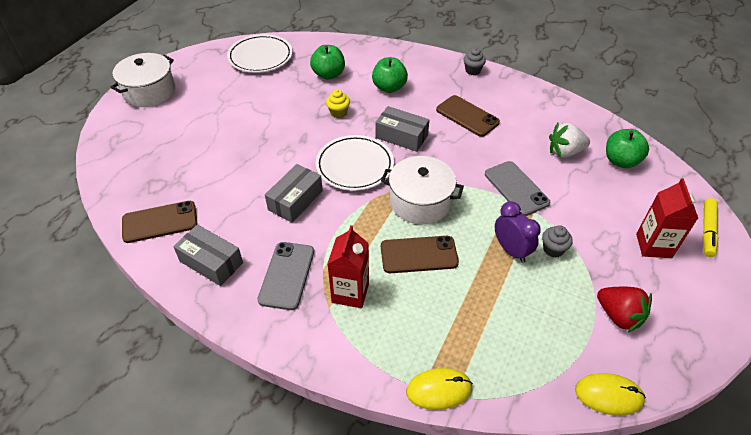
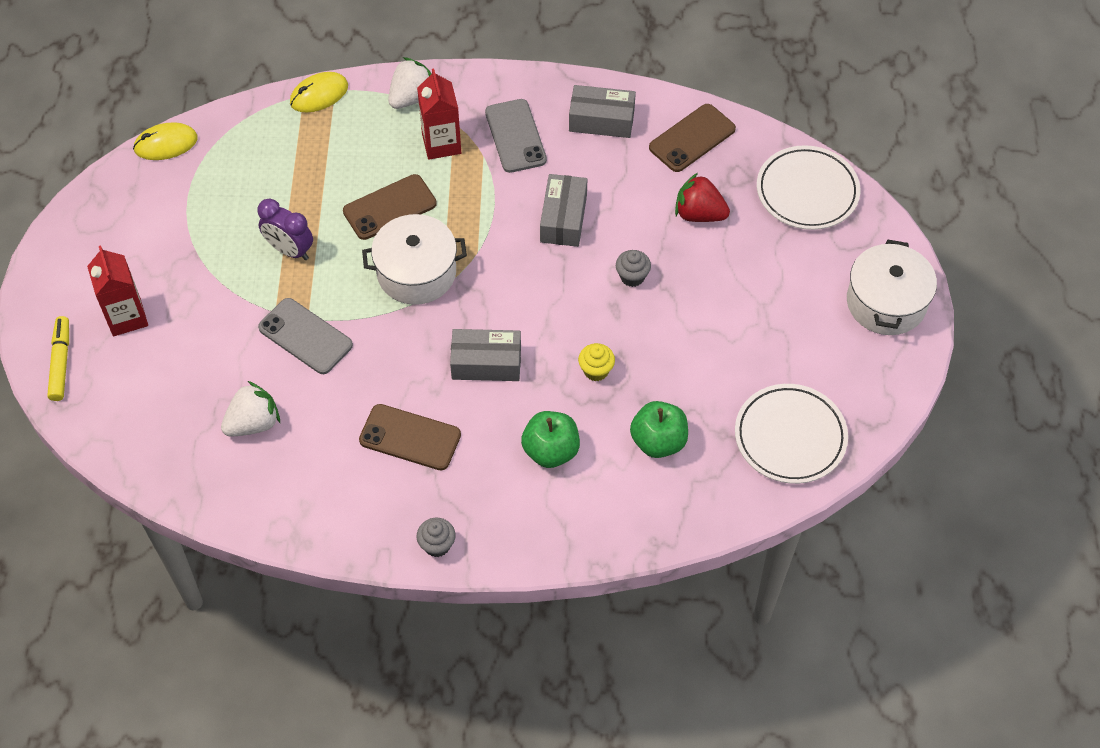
camera: 155 degrees right, 10 degrees up
(352, 349) = (412, 97): none -> white strawberry
(354, 166) = (522, 292): white plate -> white plate (807, 191)
(553, 249) = (242, 269): grey cupcake -> grey cupcake (632, 277)
(618, 316) = (162, 219): red strawberry -> red strawberry (699, 214)
(620, 161) = (174, 436): green apple -> none

